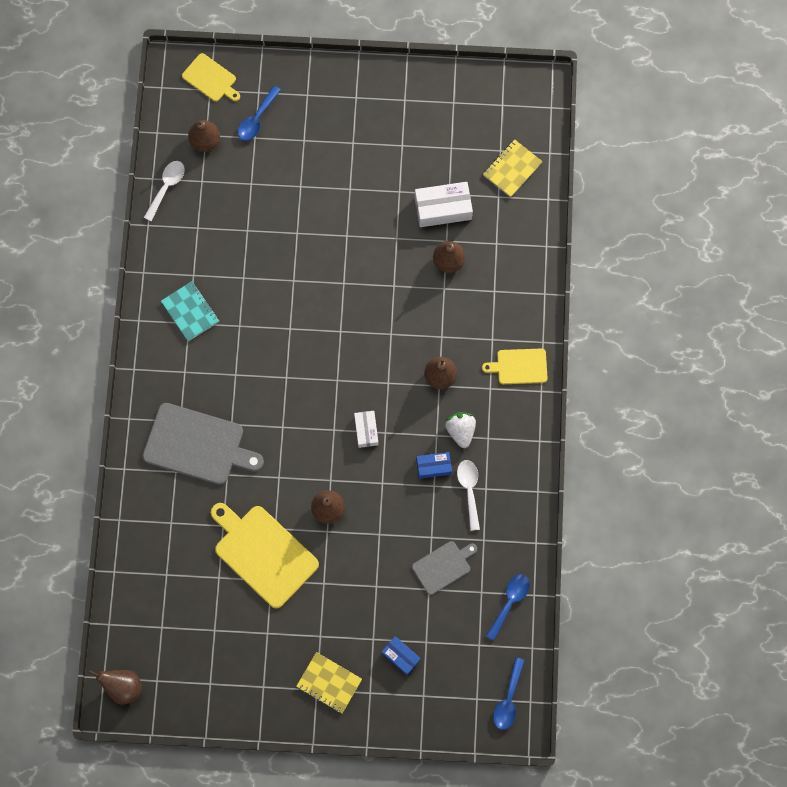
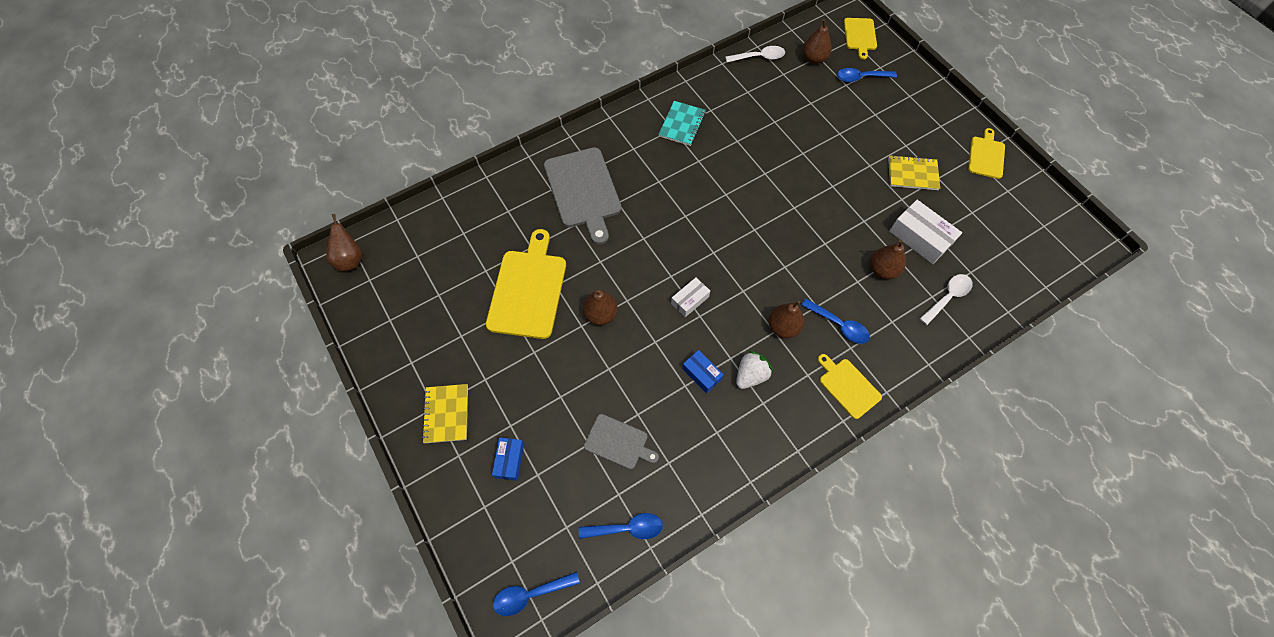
camera: 55 degrees right, 10 degrees down
(410, 89) = (986, 156): none -> yellow cutting board
(469, 333) = (839, 325): none -> blue spoon
(469, 490) = (704, 418): white spoon -> white spoon (947, 297)
(512, 169) = (1003, 267): yellow notebook -> yellow notebook (912, 174)

